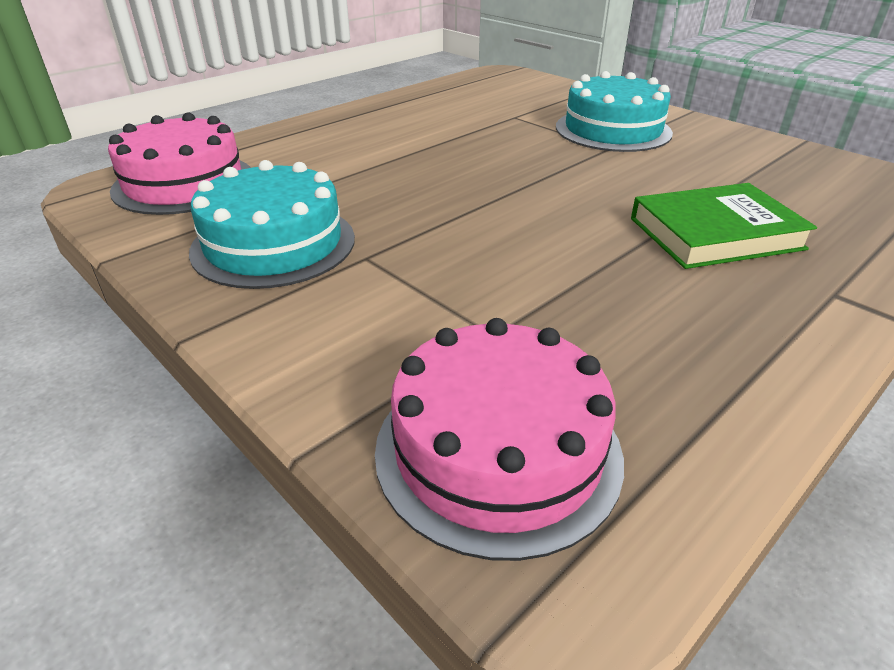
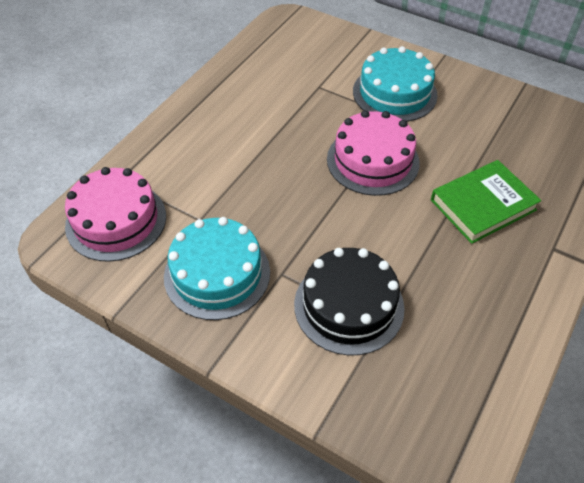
camera: 15 degrees left, 15 degrees up
(449, 304) = (349, 305): none -> black cake
(498, 450) = (410, 404): pink cake -> pink cake (373, 160)

